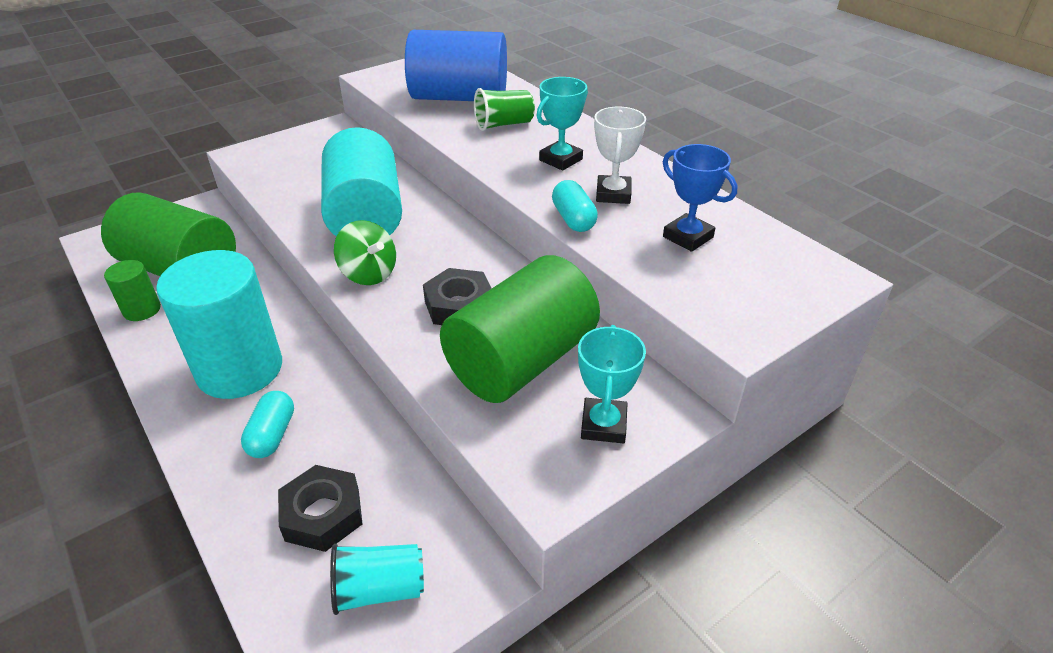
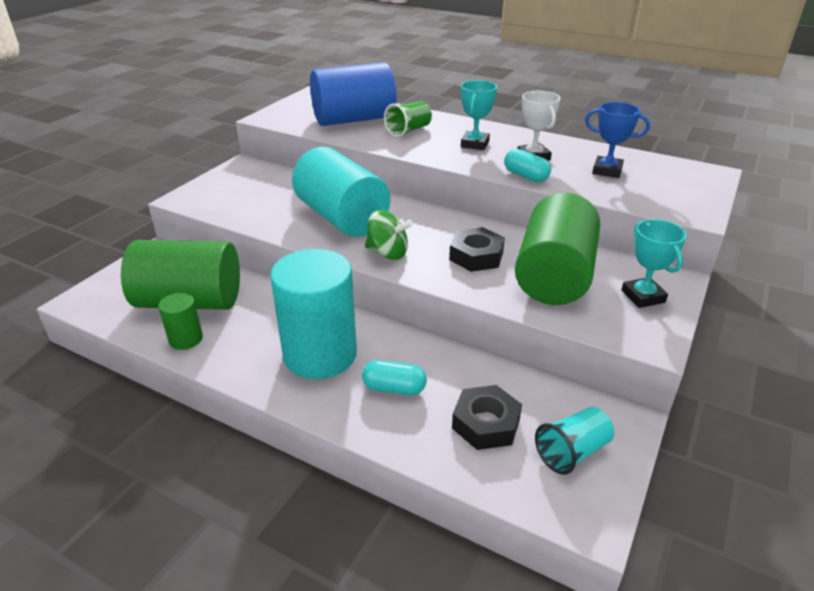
camera: 25 degrees left, 5 degrees down
(272, 435) = (394, 388): turquoise capsule -> turquoise capsule turned 60 degrees counterclockwise

